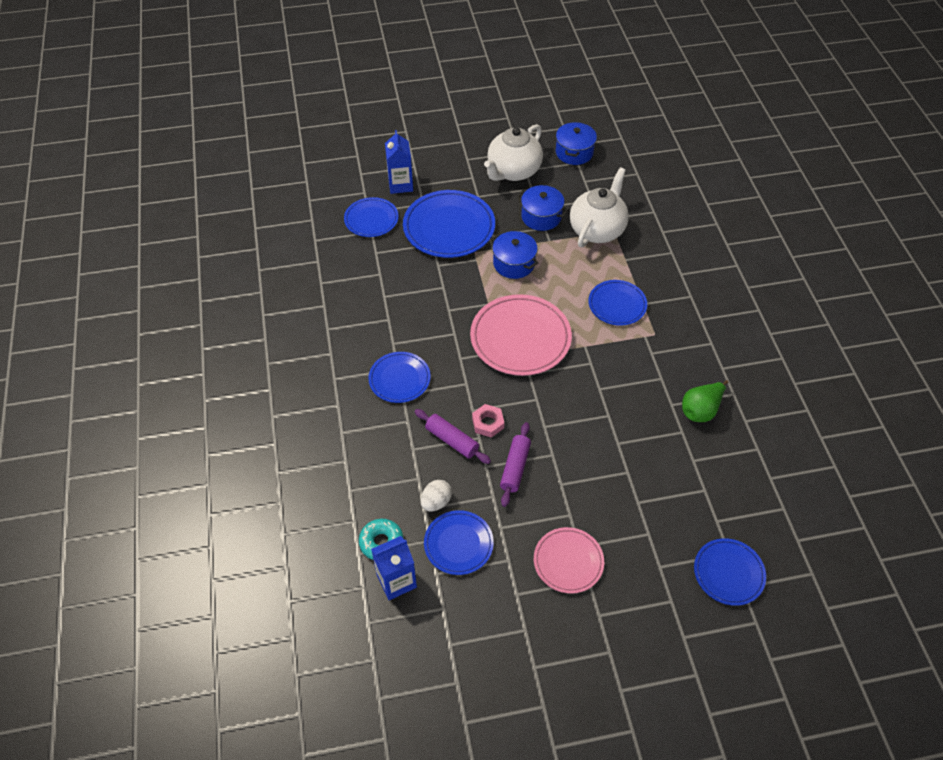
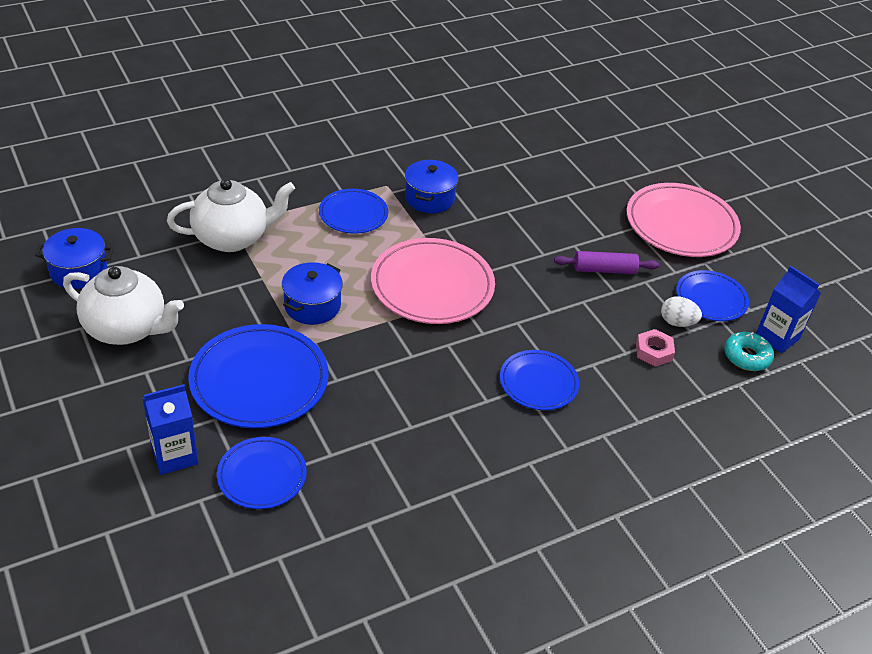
camera: 110 degrees left, 10 degrees down
(452, 440) = (598, 322): purple rolling pin -> none
(488, 423) = (561, 297): pink nut -> pink nut (653, 351)
(541, 217) = (218, 290): blue pot -> blue pot (429, 198)
(568, 561) = (681, 224): pink plate -> pink plate, size x1.68
(597, 230) = (232, 238): white teapot -> white teapot turned 150 degrees clockwise
(701, 410) = (472, 153): green pear -> none
(728, 573) = (632, 135): blue plate -> none

